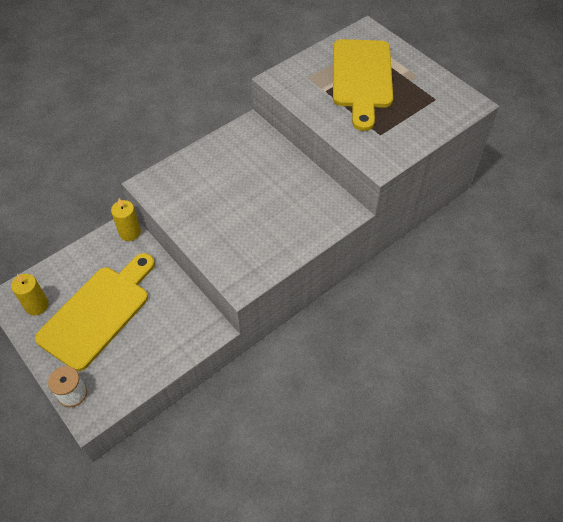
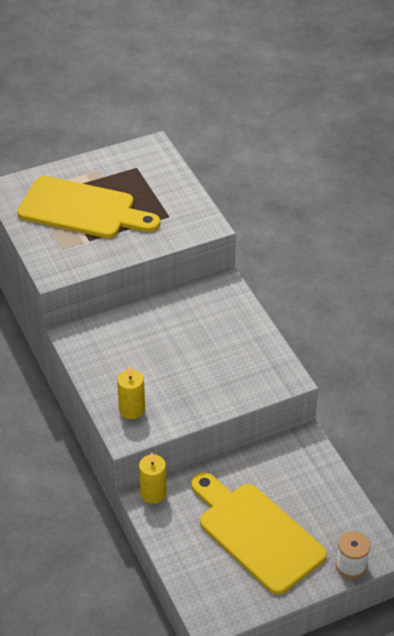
camera: 75 degrees left, 10 degrees down
(37, 305) = (230, 591): yellow candle -> yellow candle (132, 409)

